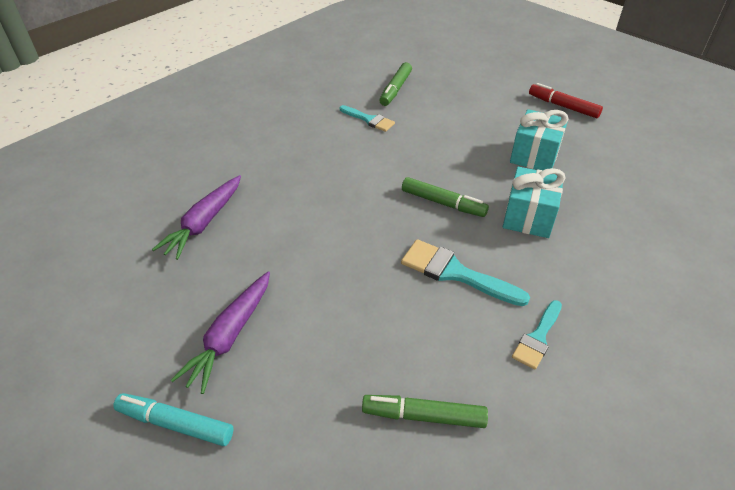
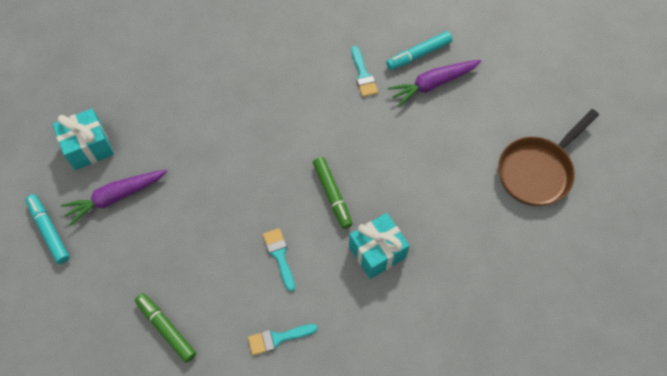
camera: 40 degrees right, 20 degrees up
(204, 223) = (169, 97): purple carrot -> purple carrot (433, 84)
(395, 89) = (418, 54): green marker -> turquoise marker
(455, 273) = (279, 255): turquoise brush -> turquoise brush, size x0.64
(534, 156) = (449, 203): turquoise gift -> turquoise gift (89, 147)
(563, 106) = (537, 171): red marker -> brown pan

